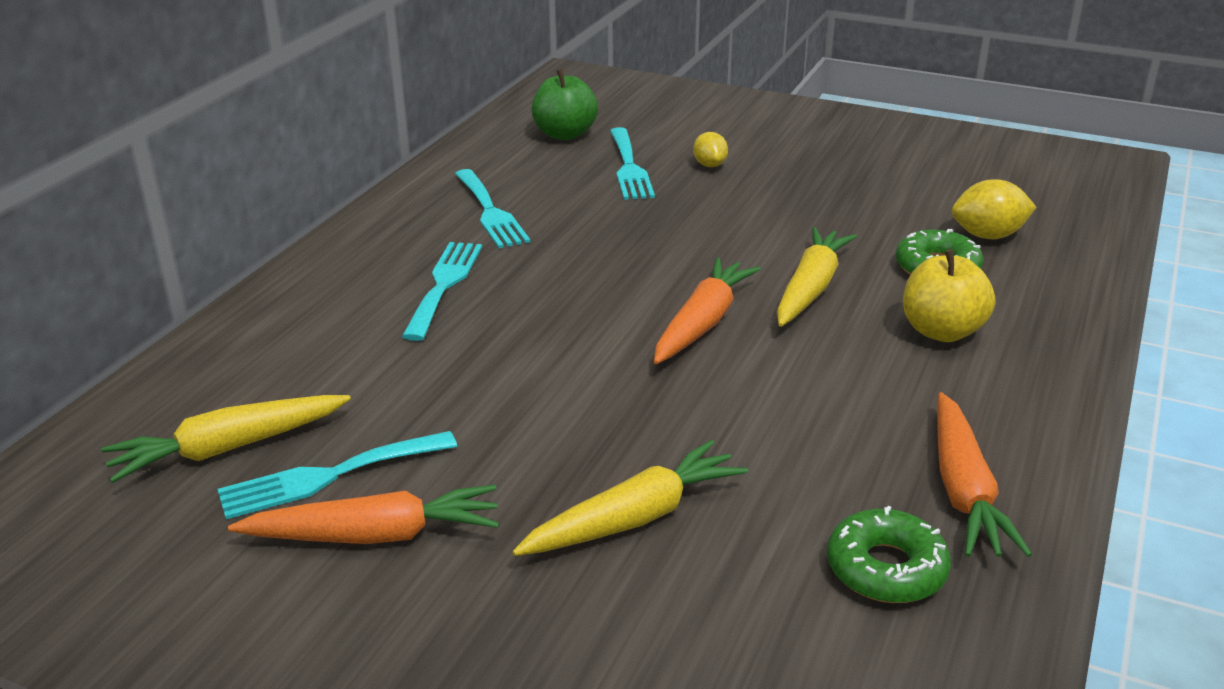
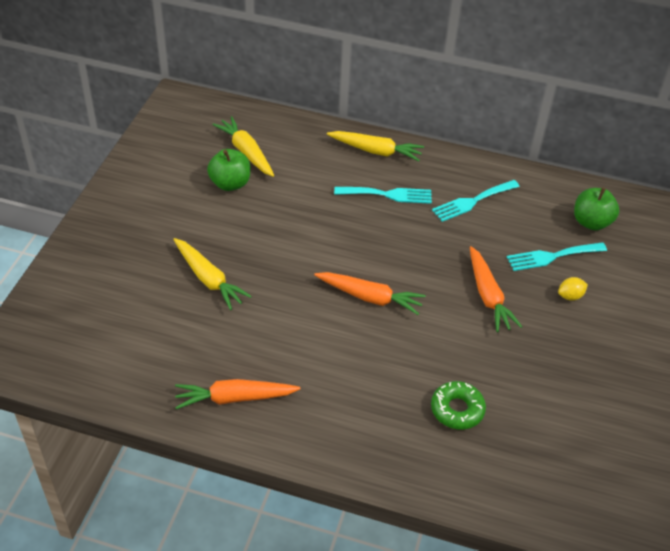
camera: 80 degrees right, 15 degrees up
(328, 476) = (230, 184): turquoise fork -> green apple
(375, 535) = (195, 203): orange carrot -> orange carrot (488, 296)
(810, 288) = (417, 345): yellow carrot -> yellow carrot (376, 151)
(886, 569) = (178, 364): green donut -> none
(942, 331) = (380, 404): yellow apple -> none
(988, 236) = (509, 443): yellow lemon -> none

